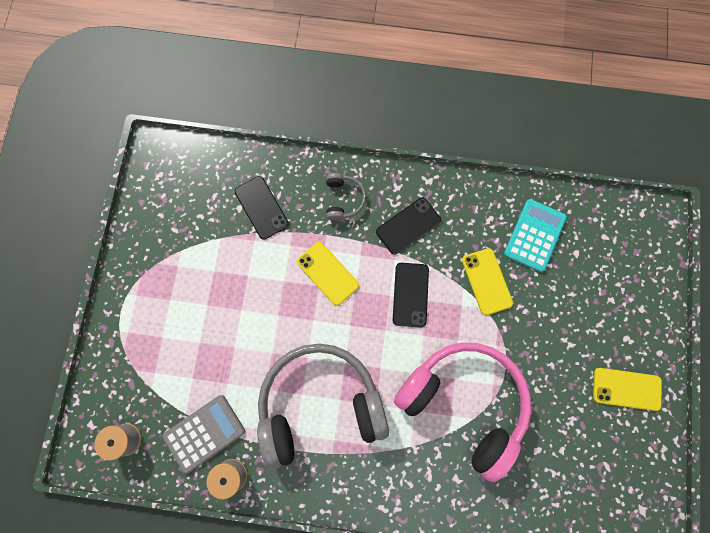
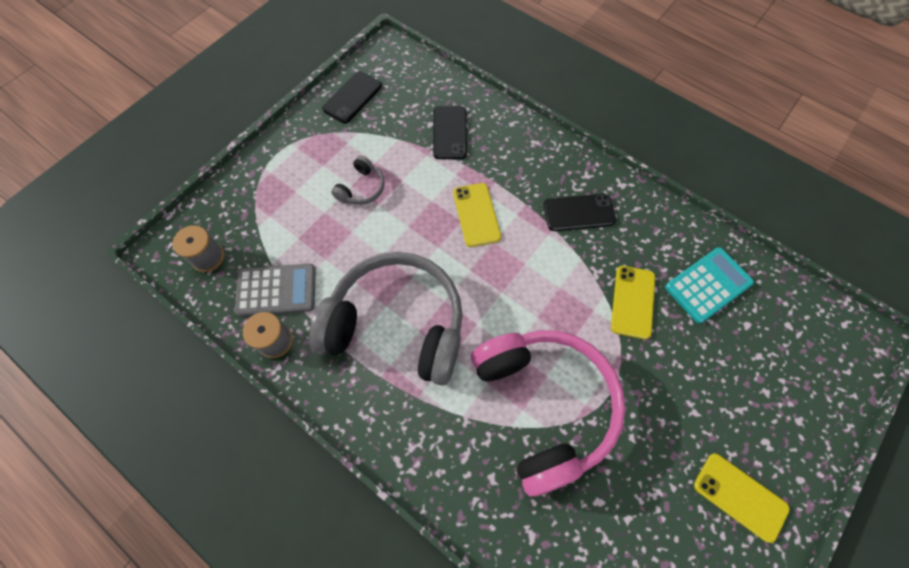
camera: 30 degrees right, 10 degrees down
(343, 200) = (529, 161): grey headphones -> grey headphones (362, 188)
(410, 294) = (546, 273): black phone -> black phone (352, 97)

